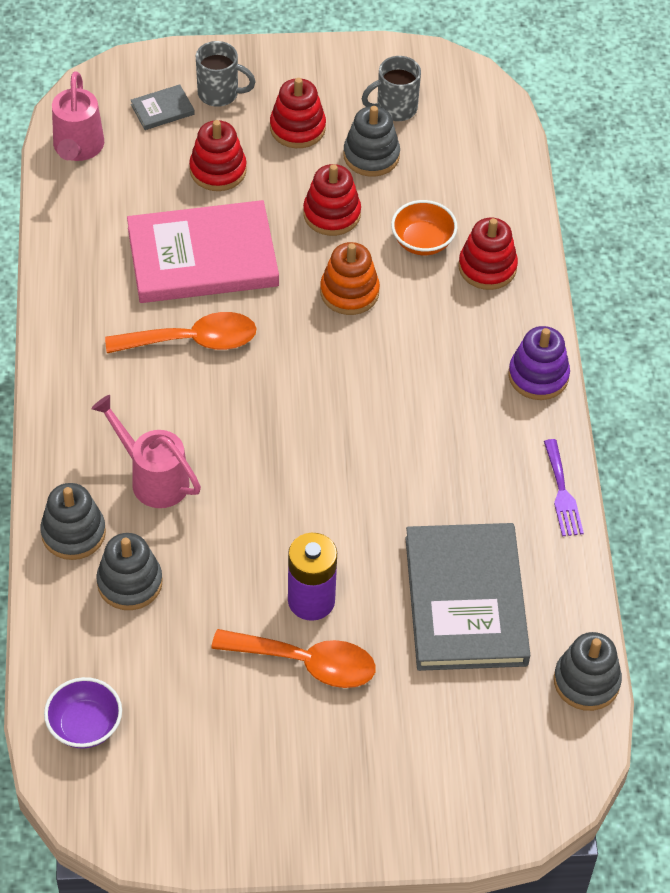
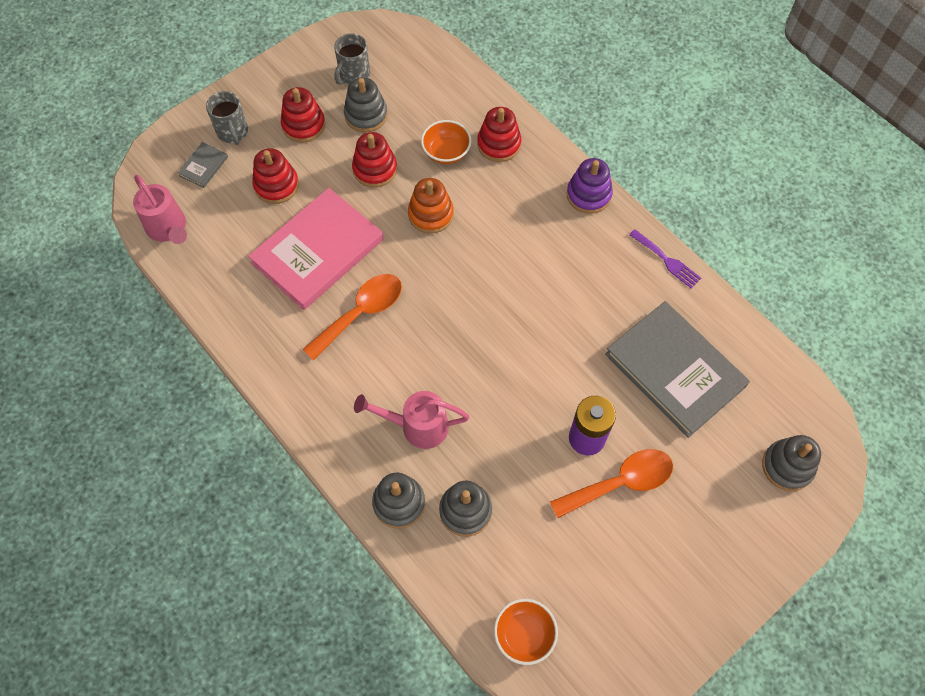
camera: 35 degrees left, 10 degrees up
(85, 725) = (524, 634): purple bowl -> orange bowl
(219, 94) = (233, 132): grey mug -> grey mug turned 90 degrees clockwise
(586, 681) = (785, 372): grey stacking toy -> grey stacking toy (787, 466)

